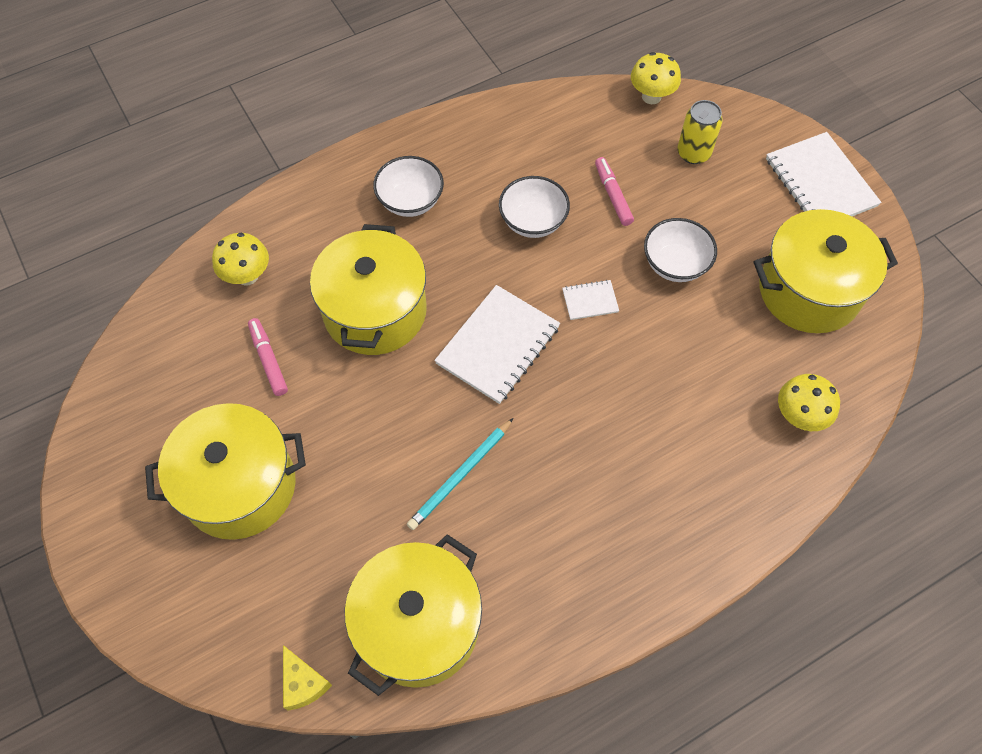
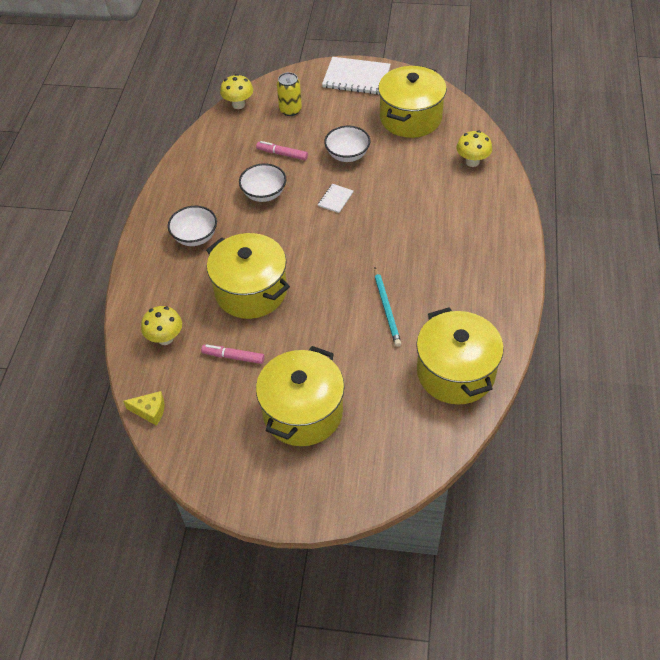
camera: 50 degrees left, 10 degrees down
(303, 683) = (447, 442): yellow cheese -> yellow cheese (150, 411)
(497, 345) = (325, 250): white notebook -> none

